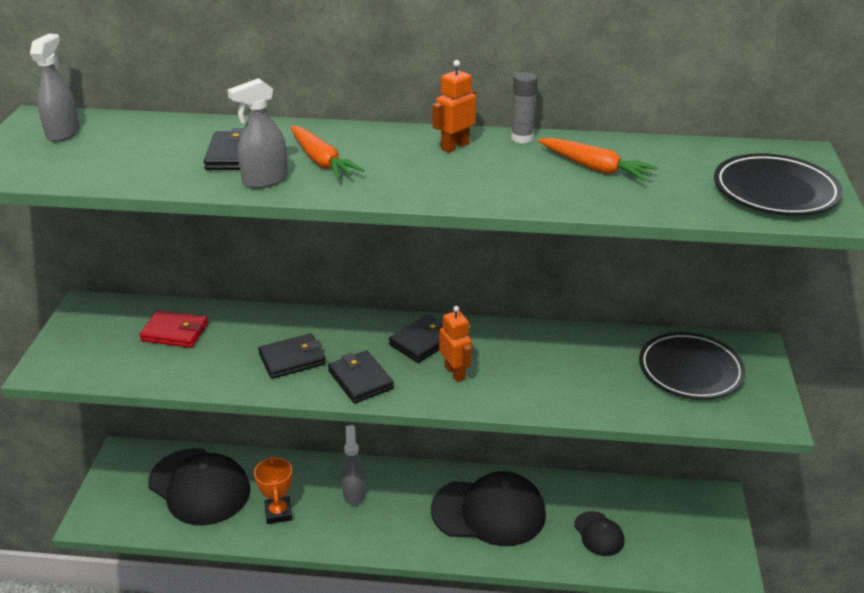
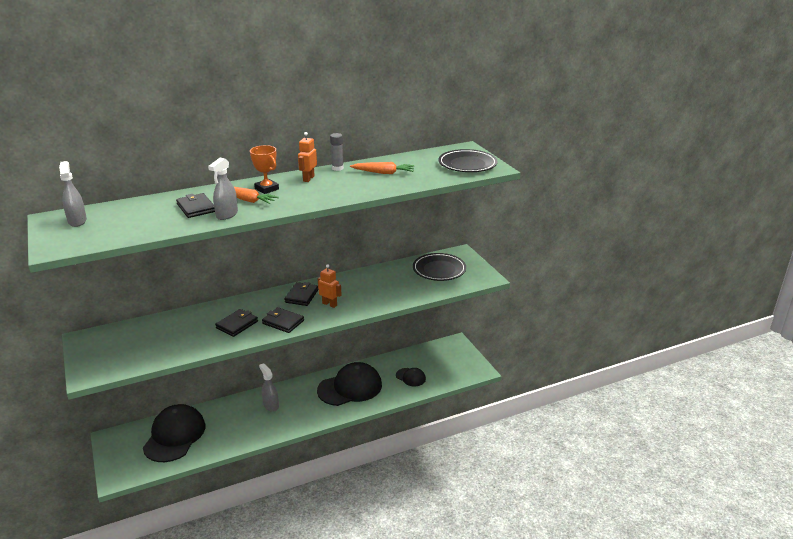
camera: 30 degrees left, 5 degrees down
(175, 332) = (154, 333): red wallet -> none
(199, 487) = (174, 436): black cap -> black cap turned 90 degrees counterclockwise
(278, 513) = (233, 430): orange trophy -> orange trophy (266, 189)

